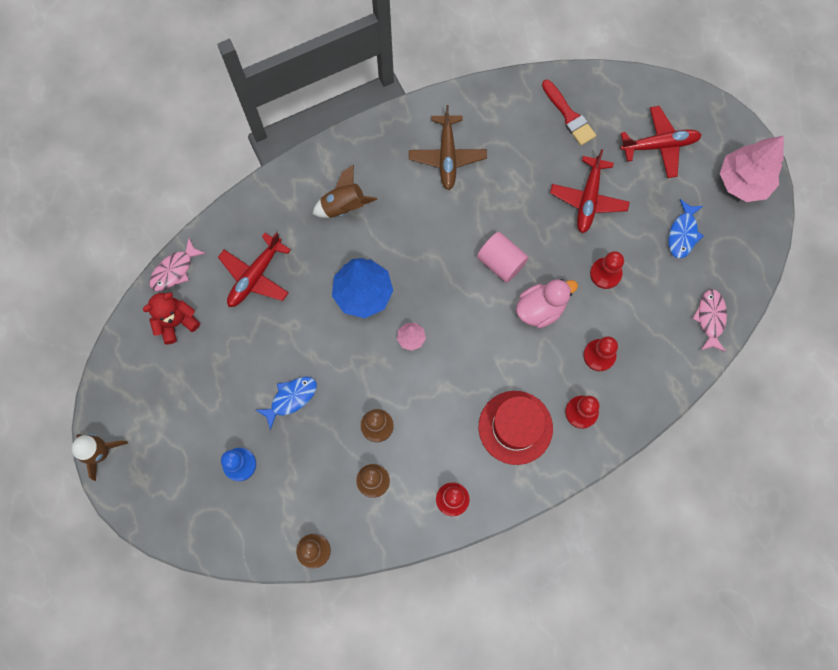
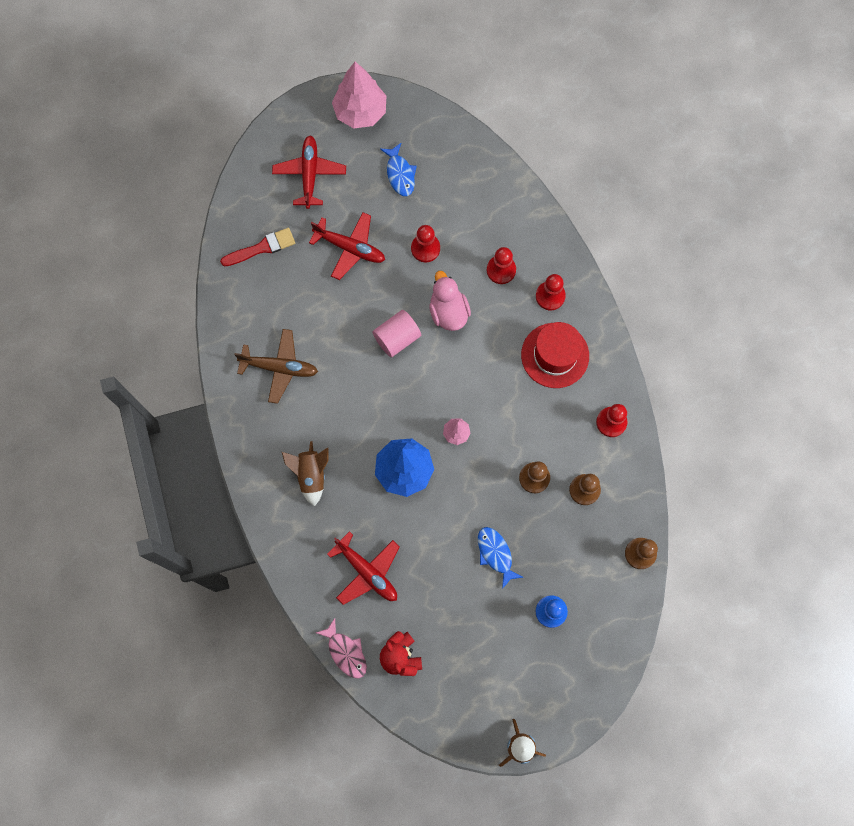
camera: 80 degrees left, 0 degrees up
(683, 233) = (400, 174): blue fish -> blue fish turned 45 degrees clockwise
(710, 318) = (483, 169): pink fish -> none

